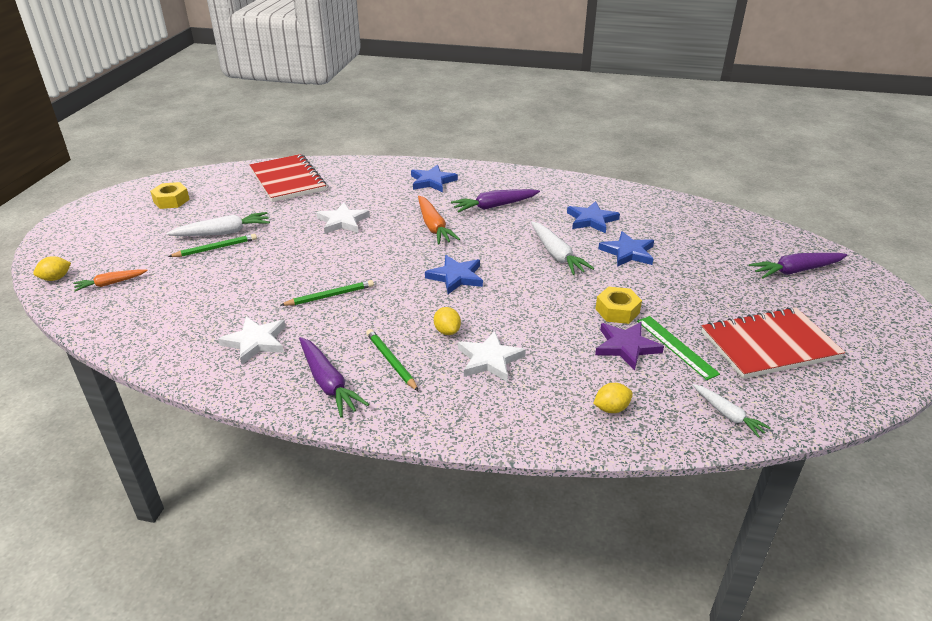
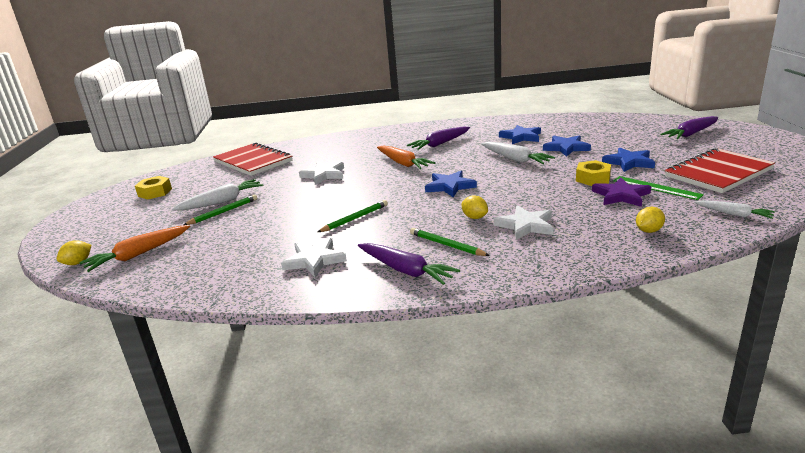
camera: 15 degrees left, 10 degrees down
(110, 283) = (138, 254): orange carrot -> orange carrot, size x1.59
(432, 181) = (377, 140): blue star -> blue star (629, 162)

